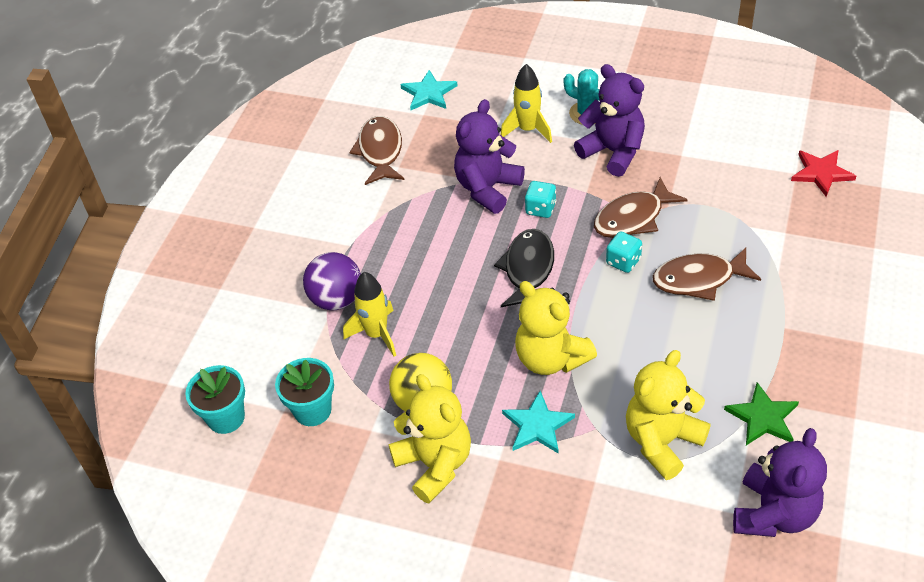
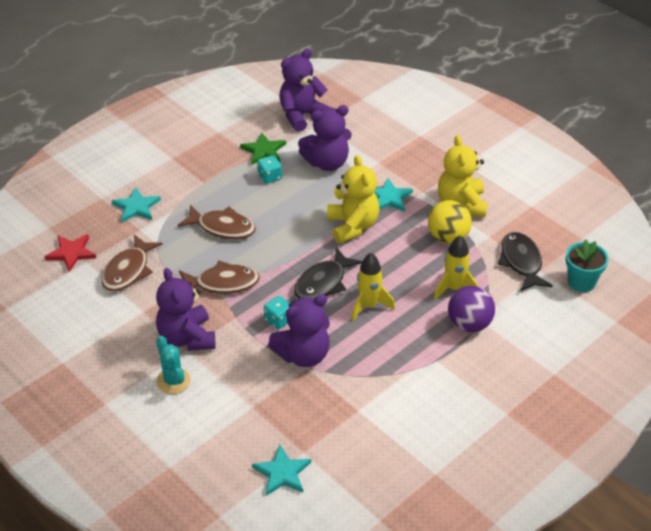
camera: 155 degrees left, 5 degrees down
(312, 410) = (521, 262): turquoise flower pot -> black fish
(380, 151) = (364, 433): brown fish -> brown fish (128, 270)
(528, 130) = (231, 390): yellow rocket -> yellow rocket (369, 306)
(623, 261) = (257, 259): turquoise dice -> turquoise dice (269, 177)
(662, 441) = (327, 163): yellow teddy bear -> purple teddy bear
(822, 256) = (136, 207): none -> turquoise star

